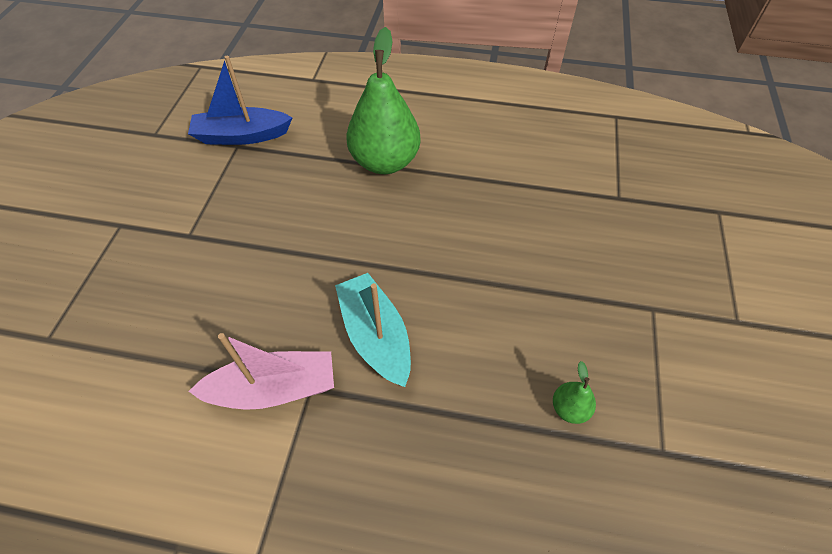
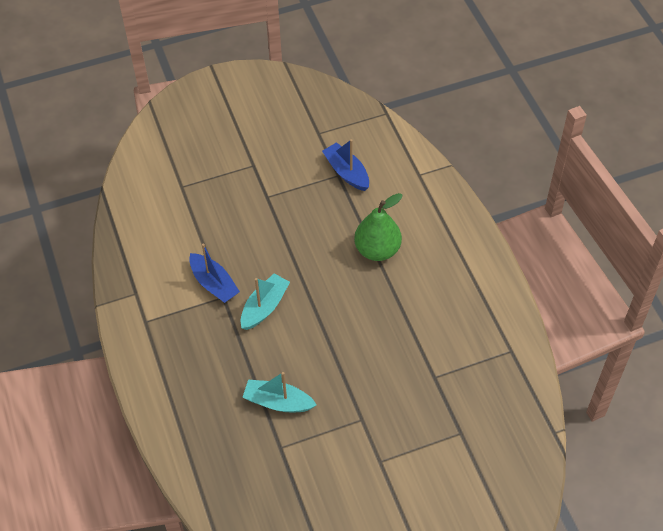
camera: 60 degrees right, 0 degrees up
(273, 389) = (214, 283): pink boat -> blue boat
(569, 408) = (278, 402): green pear -> turquoise boat

